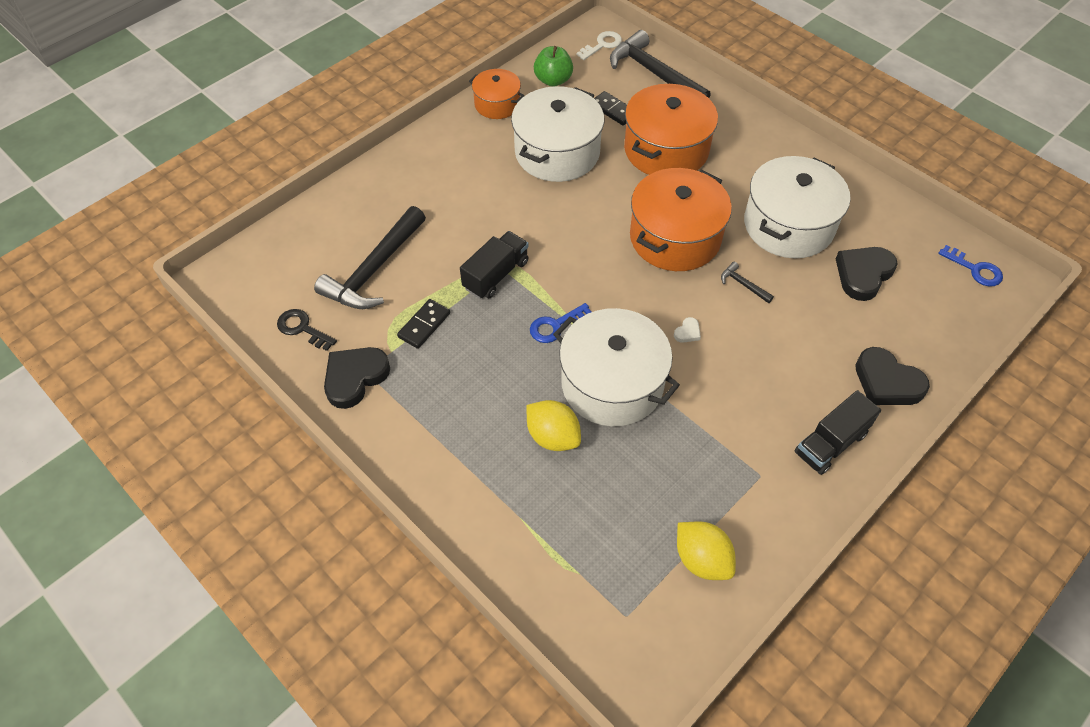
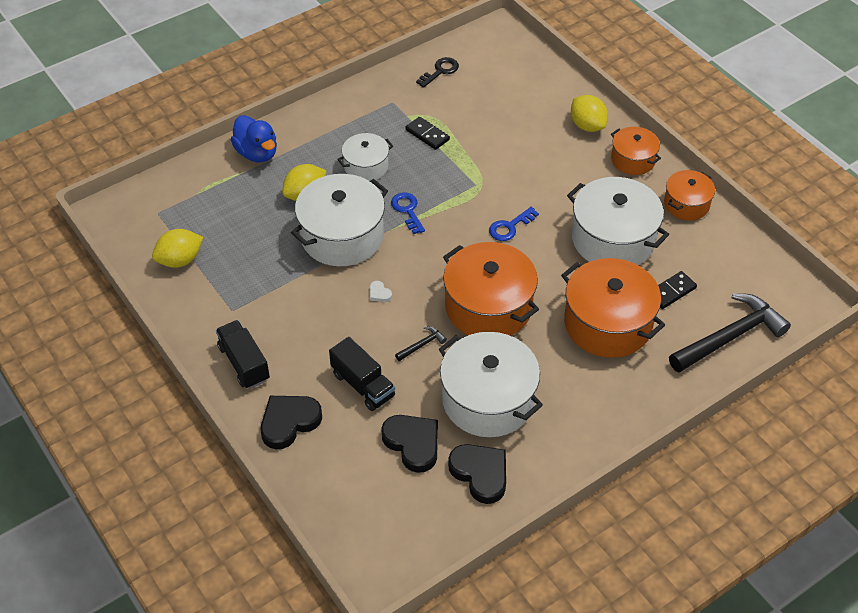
camera: 100 degrees right, 5 degrees down
(355, 378) = (388, 96): black heart -> black heart (480, 474)
(374, 270) = (489, 110): black hammer -> none
(391, 183) = (587, 125): none -> yellow lemon
(440, 144) = (633, 160): none -> orange pot
(486, 513) = (257, 153): none -> blue duck
(490, 380) = (366, 166): none -> white pot
(496, 275) = (469, 180): black truck -> black truck (363, 385)
(553, 80) = (721, 251): green apple -> none
(602, 45) = (780, 300): white key -> none
(975, 269) = (398, 546): blue key -> blue key (510, 227)

